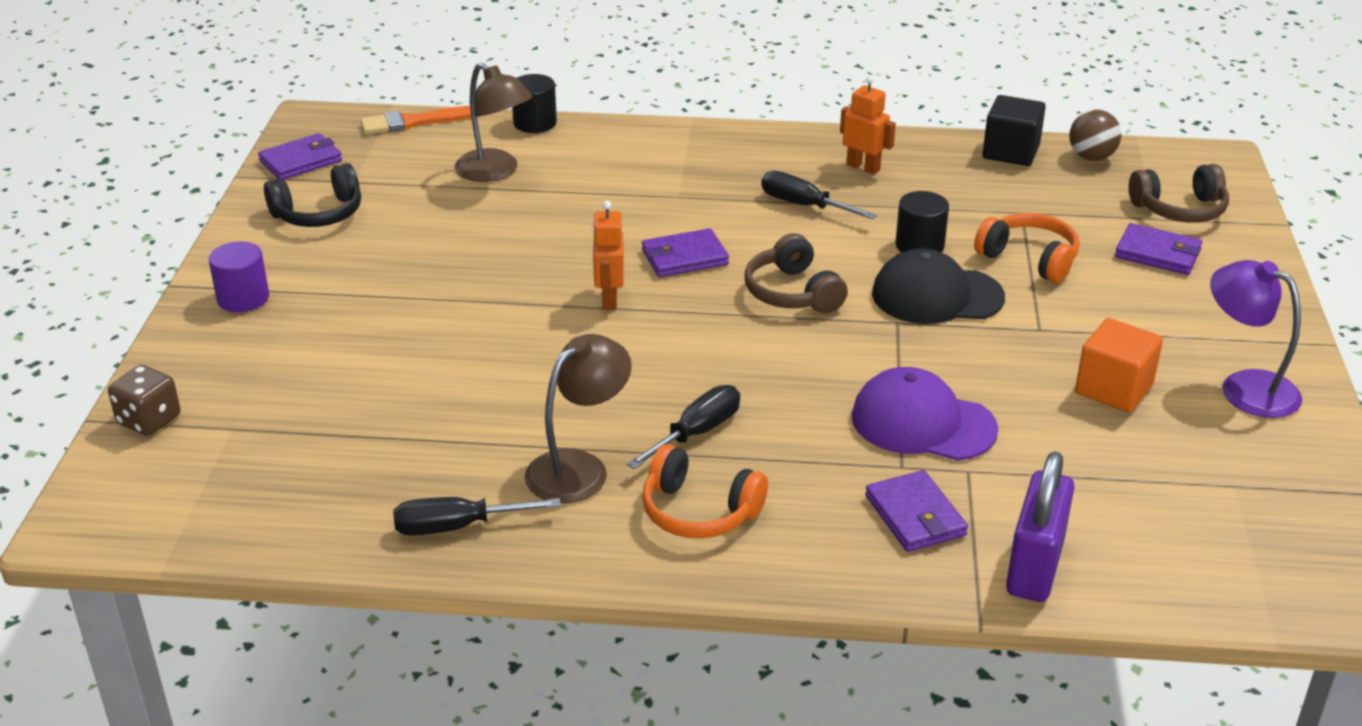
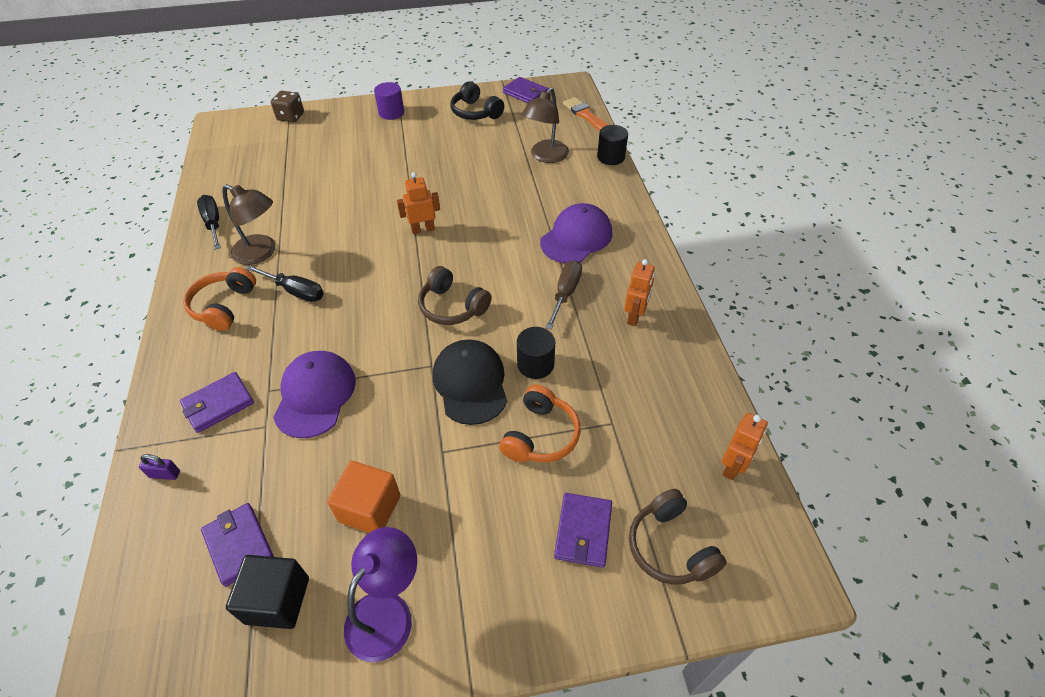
camera: 75 degrees right, 15 degrees up
(684, 257) = (478, 250): purple wallet -> purple wallet (239, 545)
(698, 179) = (576, 237): none -> purple cap
(792, 293) = (452, 307): brown headphones -> brown headphones turned 105 degrees counterclockwise
(803, 205) = (565, 293): black screwdriver -> brown screwdriver
(1010, 152) = (709, 405): black cube -> black cube (277, 600)
(1034, 567) = (165, 474): purple padlock -> purple padlock, size x0.42
(1091, 157) = (732, 466): brown ball -> orange robot

